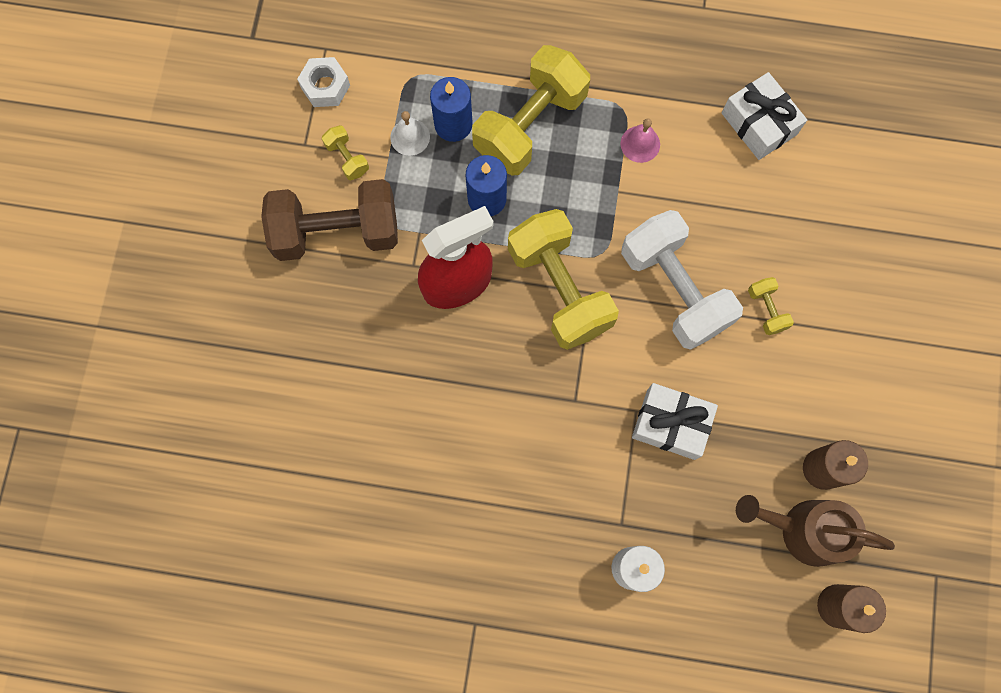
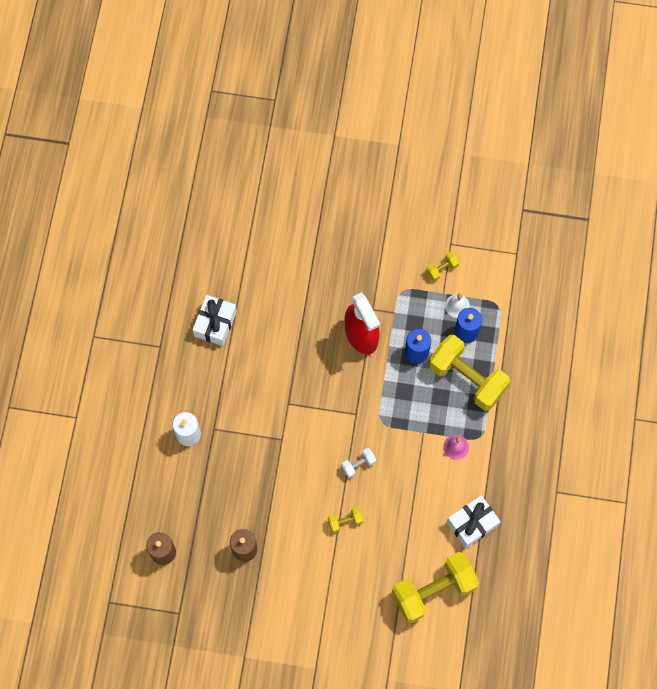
camera: 90 degrees right, 5 degrees down
(325, 86) = (490, 254): white nut -> none
(337, 232) = (393, 264): brown dumbbell -> none
(559, 289) = (358, 395): yellow dumbbell -> yellow dumbbell (433, 590)
(671, 424) = (273, 459): white gift -> white gift (215, 323)
(674, 289) = (358, 465): white dumbbell -> white dumbbell, size x0.42
(803, 530) = (208, 535): brown watering can -> none

